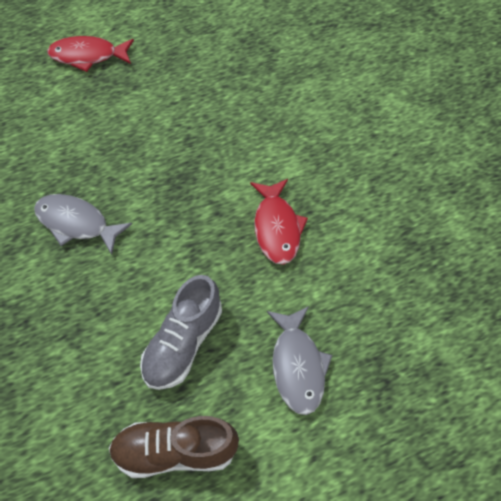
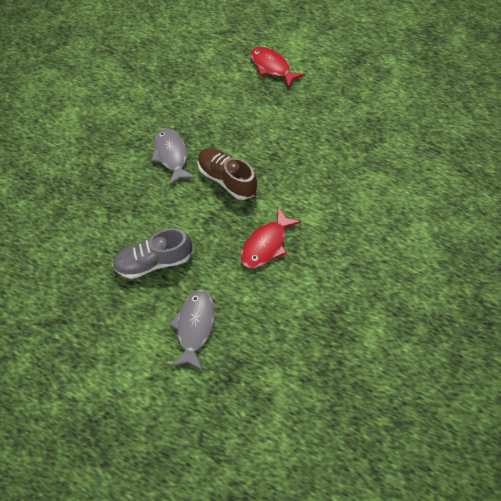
camera: 45 degrees right, 5 degrees up
(175, 451) = (96, 309): brown shoe -> brown shoe (227, 179)
(298, 366) = (194, 326): grey fish -> grey fish turned 150 degrees clockwise

